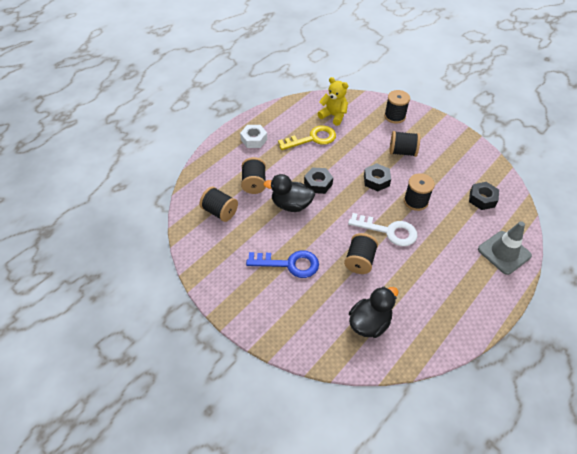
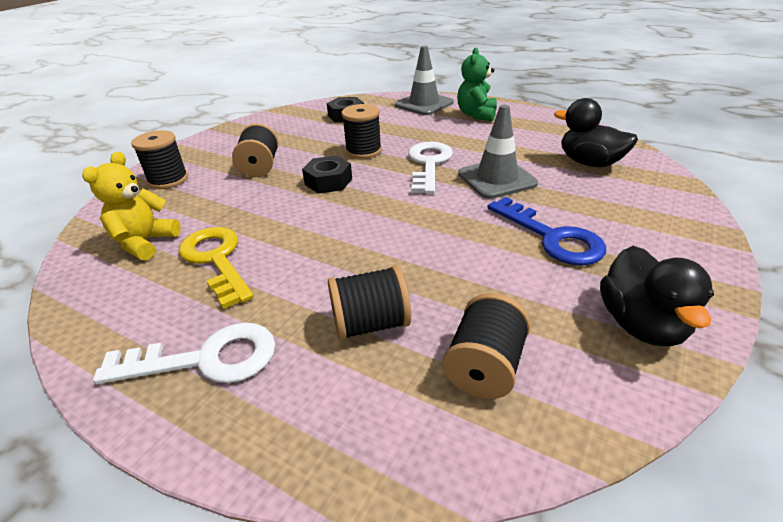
camera: 100 degrees left, 15 degrees down
(254, 139) = (206, 359): white nut -> white key
(289, 264) = (552, 237): blue key -> blue key turned 150 degrees clockwise
(291, 205) = (415, 258): black duck -> black duck (641, 324)
(318, 184) = (349, 235): black nut -> none
(359, 261) = (496, 179): black spool -> grey traffic cone
(474, 283) = (476, 115): none -> green teddy bear

